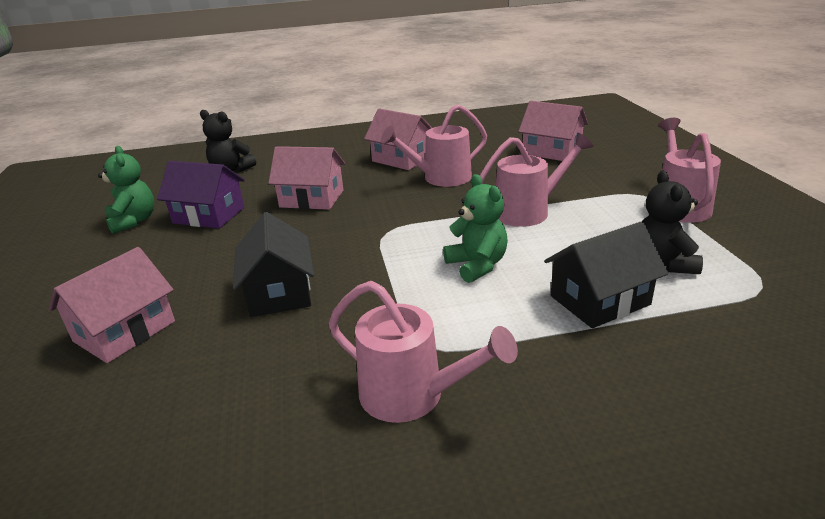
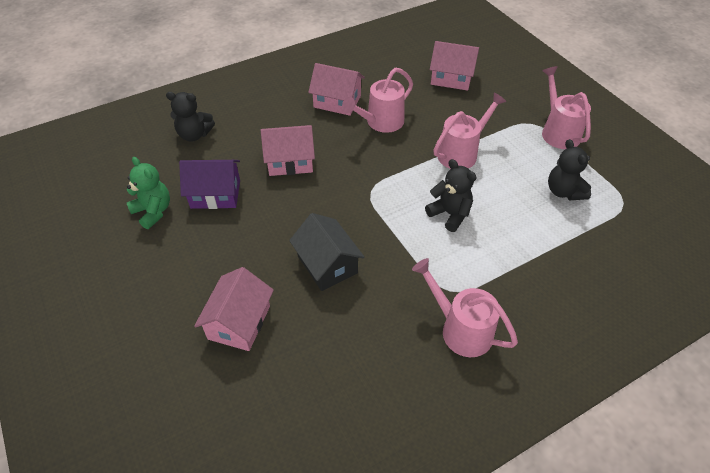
camera: 20 degrees left, 20 degrees up
(413, 395) = (460, 329): pink watering can -> pink watering can turned 150 degrees counterclockwise
(477, 265) = (450, 214): green teddy bear -> black teddy bear
(599, 300) = (537, 231): black house -> none

